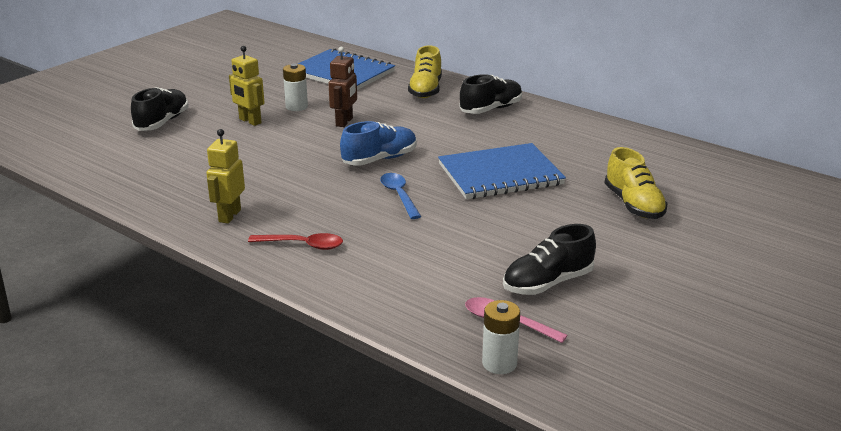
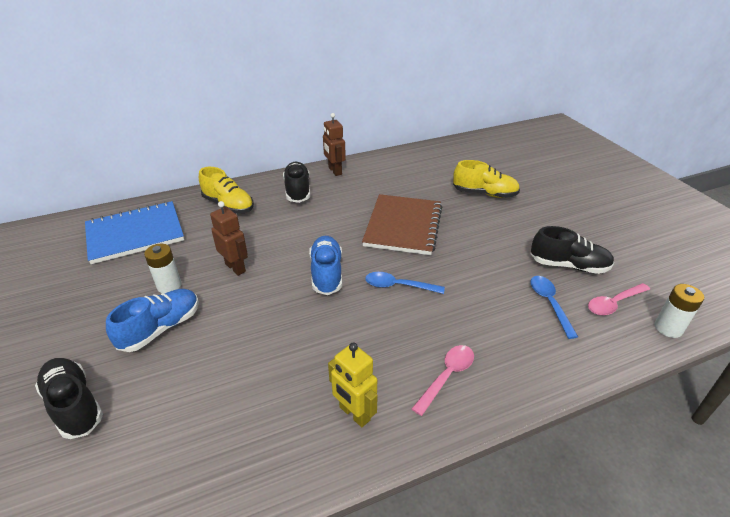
camera: 60 degrees left, 10 degrees up
(250, 121) = (161, 328): yellow robot -> blue shoe
(302, 245) = (447, 376): red spoon -> pink spoon
(461, 281) = (549, 303): none -> blue spoon
(500, 174) = (403, 226): blue notebook -> brown notebook
(548, 283) = (568, 265): black shoe -> black shoe turned 75 degrees counterclockwise
(554, 115) = (335, 171): none -> brown robot

